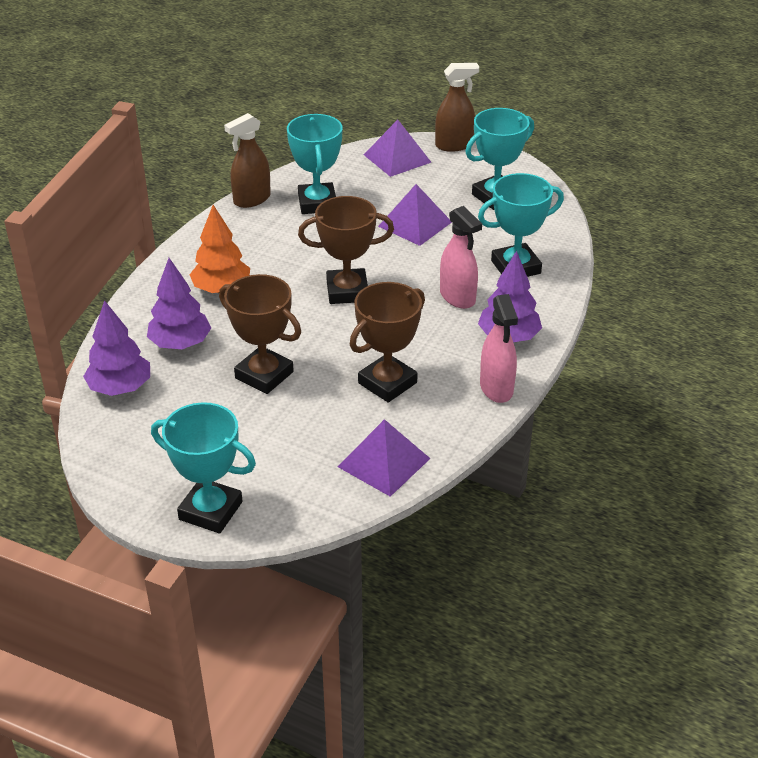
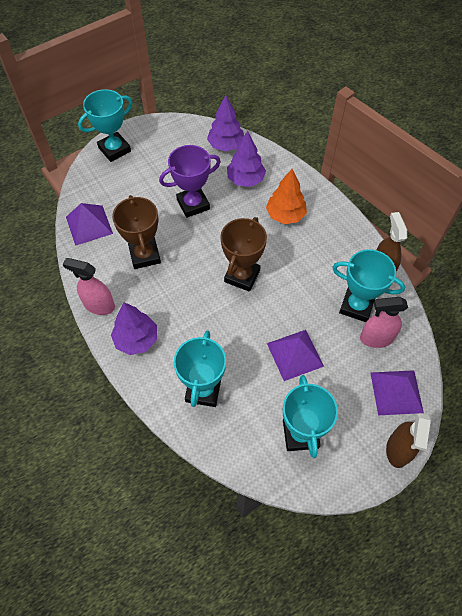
camera: 120 degrees right, 20 degrees up
(264, 375) = (193, 204): brown trophy -> purple trophy
(457, 297) = (195, 334): pink spray bottle -> pink spray bottle (376, 338)

